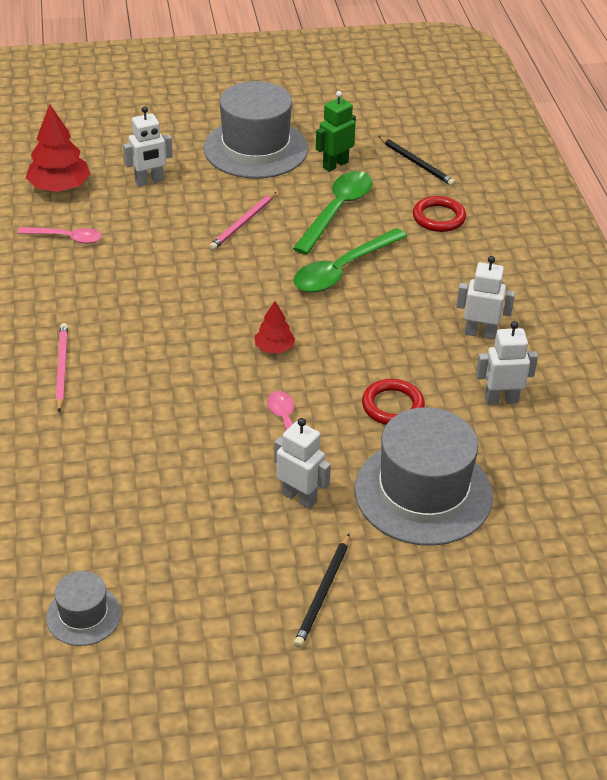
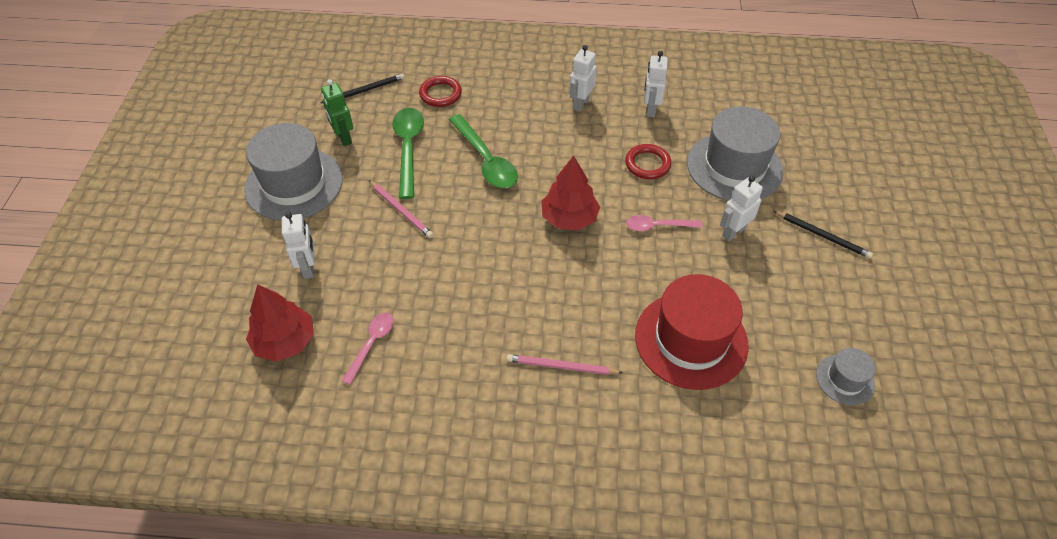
camera: 75 degrees left, 10 degrees up
(116, 468) = (691, 340): none -> red hat
(274, 348) = (569, 218): red tree -> red tree, size x1.77
(337, 211) = (408, 149): green spoon -> green spoon turned 45 degrees clockwise

